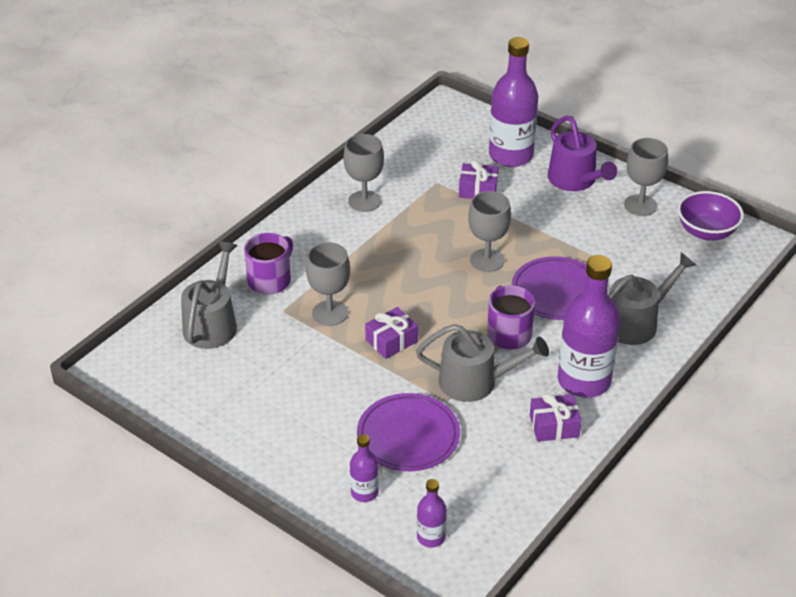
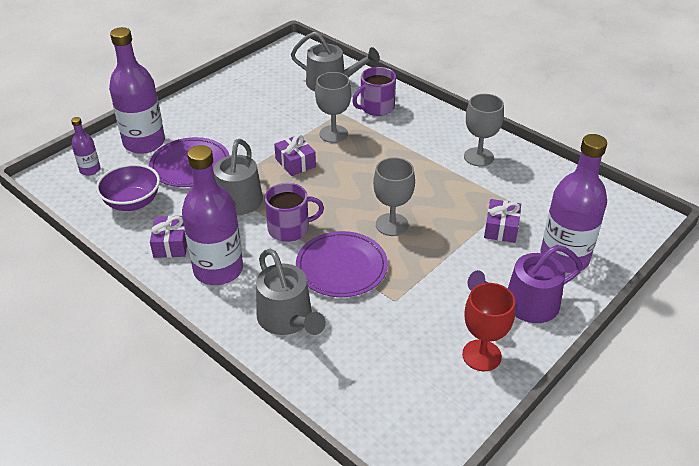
camera: 95 degrees right, 0 degrees up
(270, 280) = (376, 107): purple mug -> purple mug turned 105 degrees clockwise
(364, 492) = (144, 143): purple bottle -> purple bottle, size x2.09
(640, 205) = (481, 355): grey goblet -> red goblet
(706, 232) = (432, 411): purple bowl -> purple bowl (132, 202)

